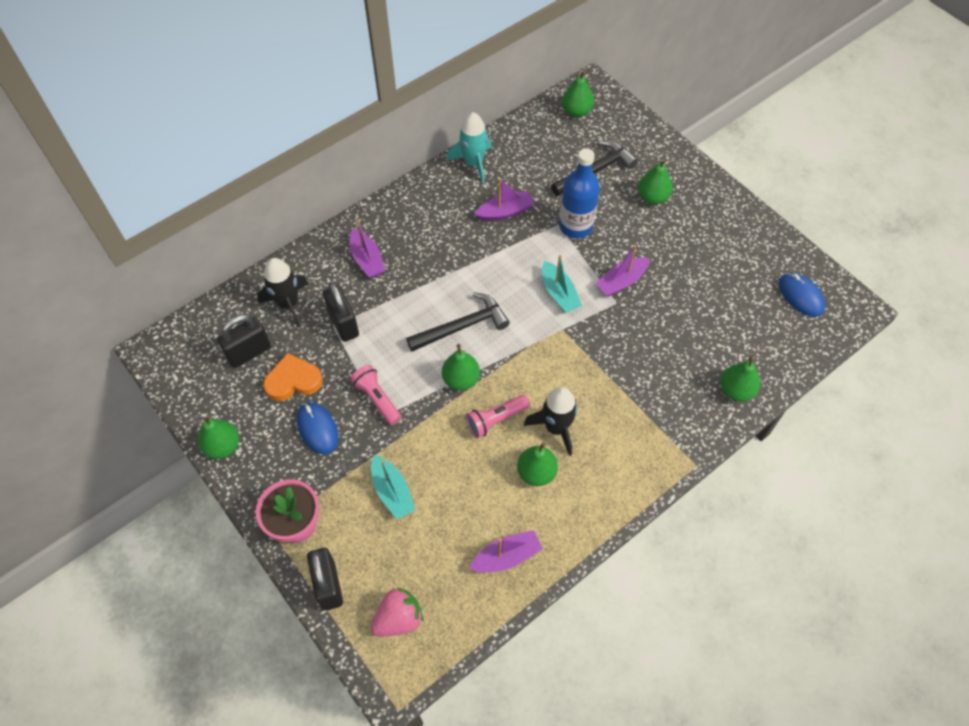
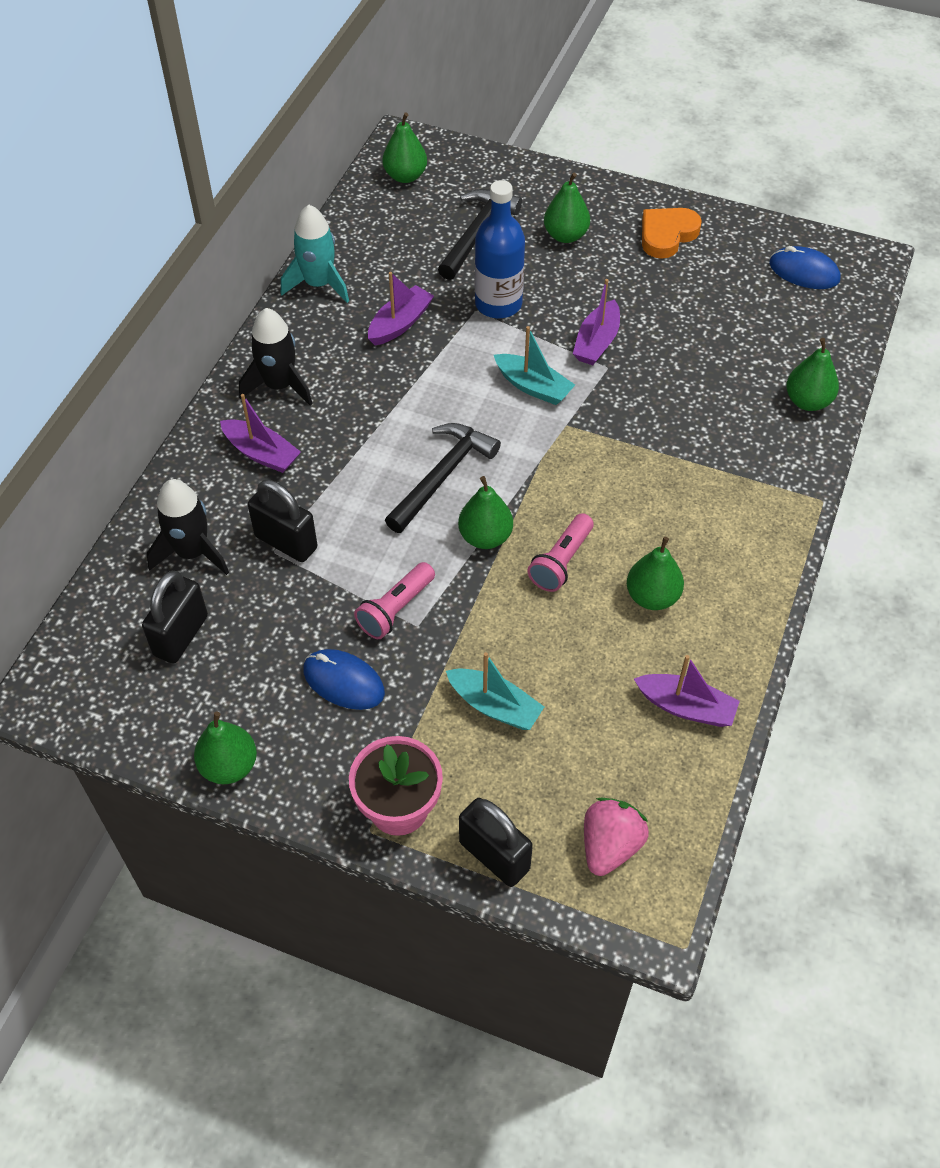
camera: 30 degrees left, 5 degrees down
(293, 381) = (268, 641): orange heart -> orange heart (667, 235)
(377, 399) = (395, 609): pink flashlight -> pink flashlight turned 75 degrees counterclockwise
(506, 556) = (686, 707): purple boat -> purple boat turned 75 degrees clockwise
(556, 428) = (638, 536): black rocket -> black rocket (279, 386)

